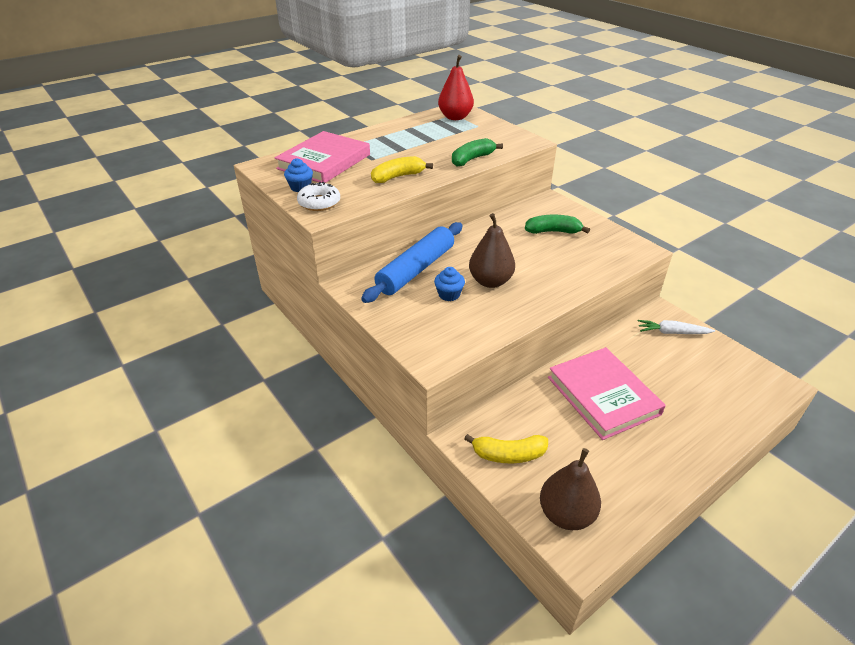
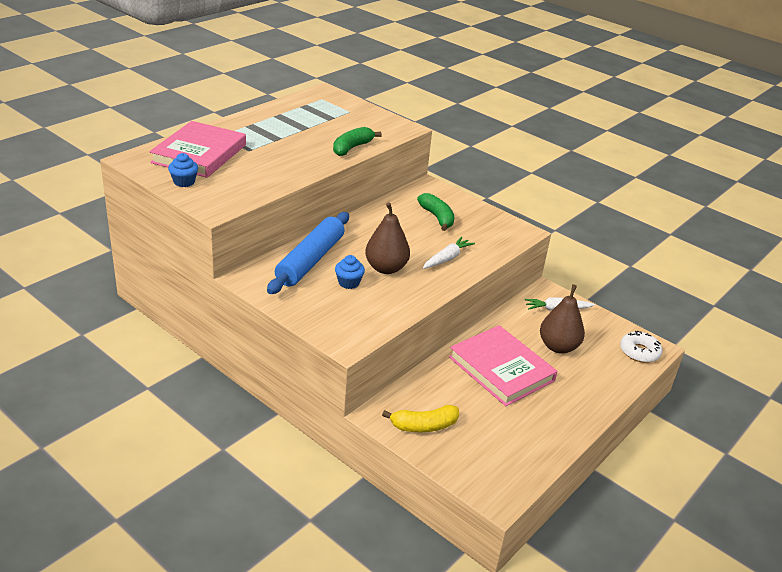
camera: 15 degrees left, 5 degrees down
(319, 203) = (209, 197): white donut -> white donut (639, 352)
(398, 177) = (282, 168): yellow banana -> none
(455, 117) = (323, 102): red pear -> none
(553, 231) = (437, 217): green banana -> green banana turned 75 degrees clockwise
(556, 274) = (447, 258): none -> white carrot
(566, 514) = (482, 468): brown pear -> brown pear (558, 347)

